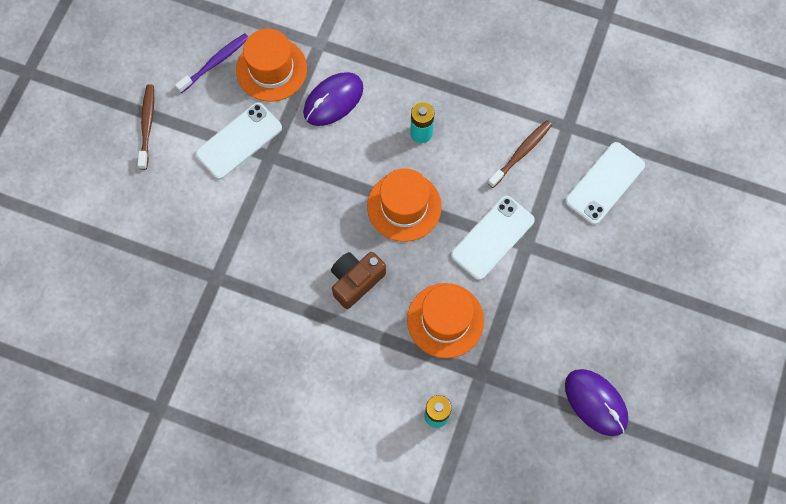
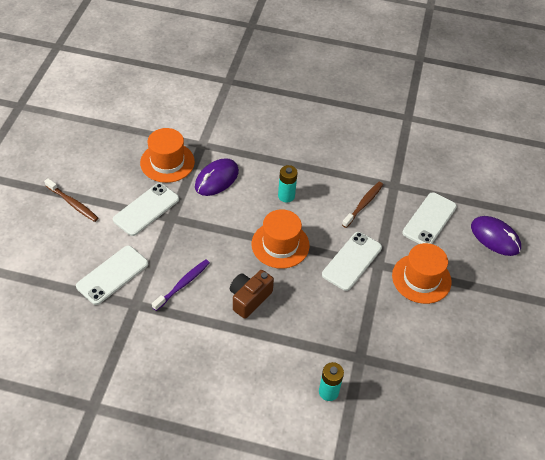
camera: 10 degrees left, 20 degrees down
(147, 125) = (73, 203): brown toothbrush -> brown toothbrush turned 135 degrees clockwise
(191, 234) = (112, 275): none -> white phone
(215, 62) = (123, 160): purple toothbrush -> purple toothbrush (182, 284)
(445, 320) = (324, 321): orange hat -> orange hat (421, 278)
(595, 402) = (455, 371): purple mouse -> purple mouse (495, 237)

